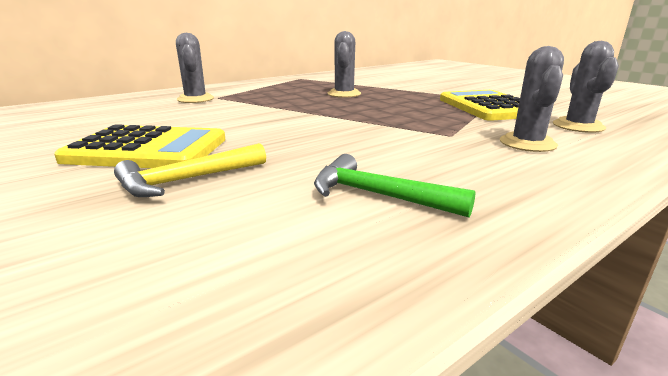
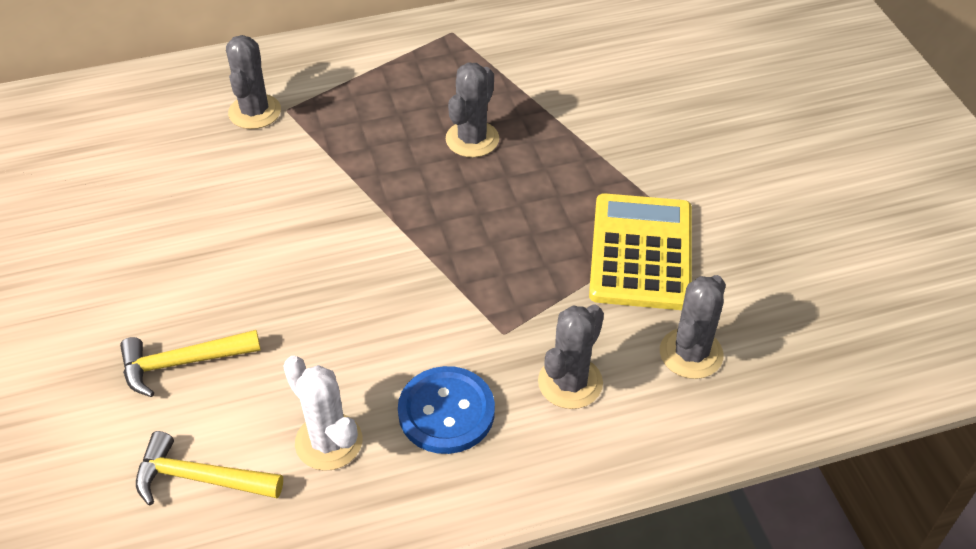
camera: 20 degrees right, 25 degrees up
(147, 150) = (161, 280): yellow calculator -> none
(252, 243) = (200, 478): none -> yellow hammer
(378, 195) = (329, 442): green hammer -> white cactus
(460, 166) = (446, 412): none -> blue button

